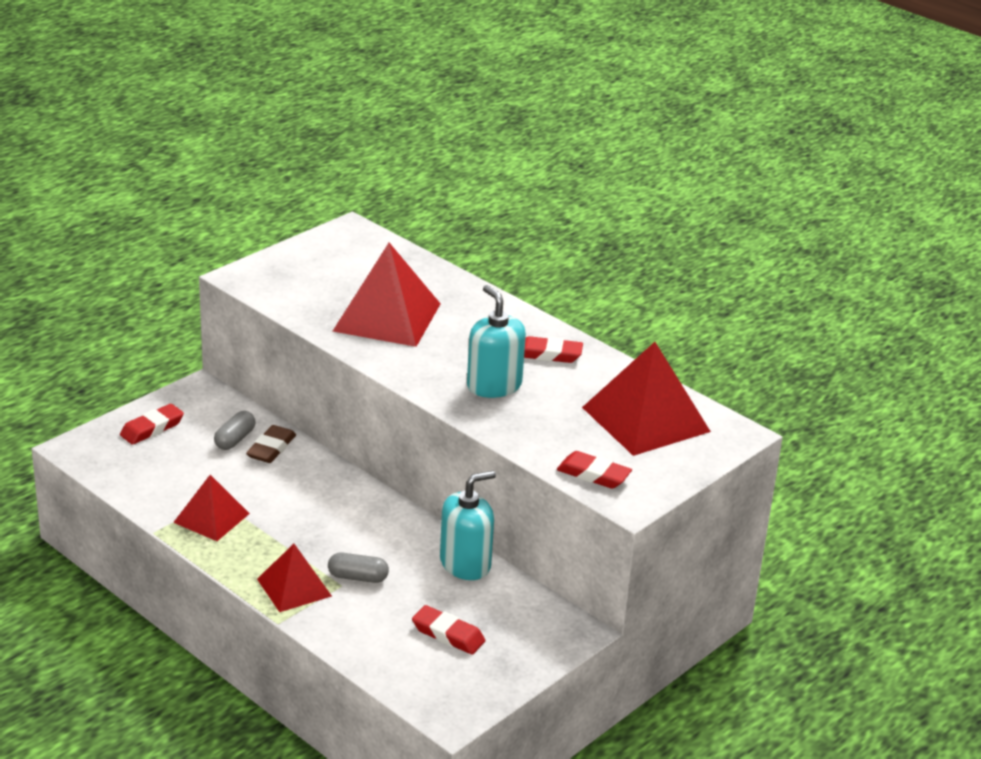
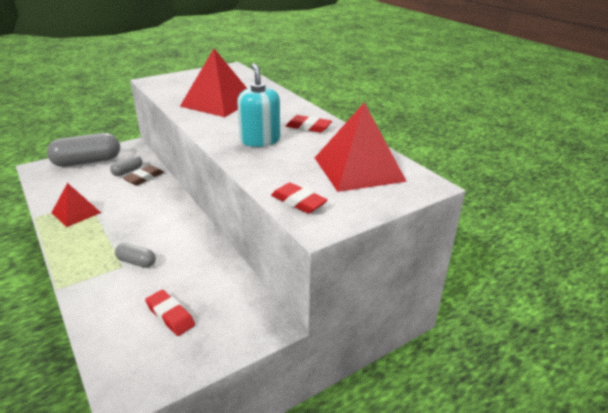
camera: 15 degrees right, 0 degrees up
(152, 428) = (87, 162): red eraser -> grey capsule
(294, 587) = (88, 263): red pyramid -> none
(465, 564) = (216, 262): turquoise soap dispenser -> none

